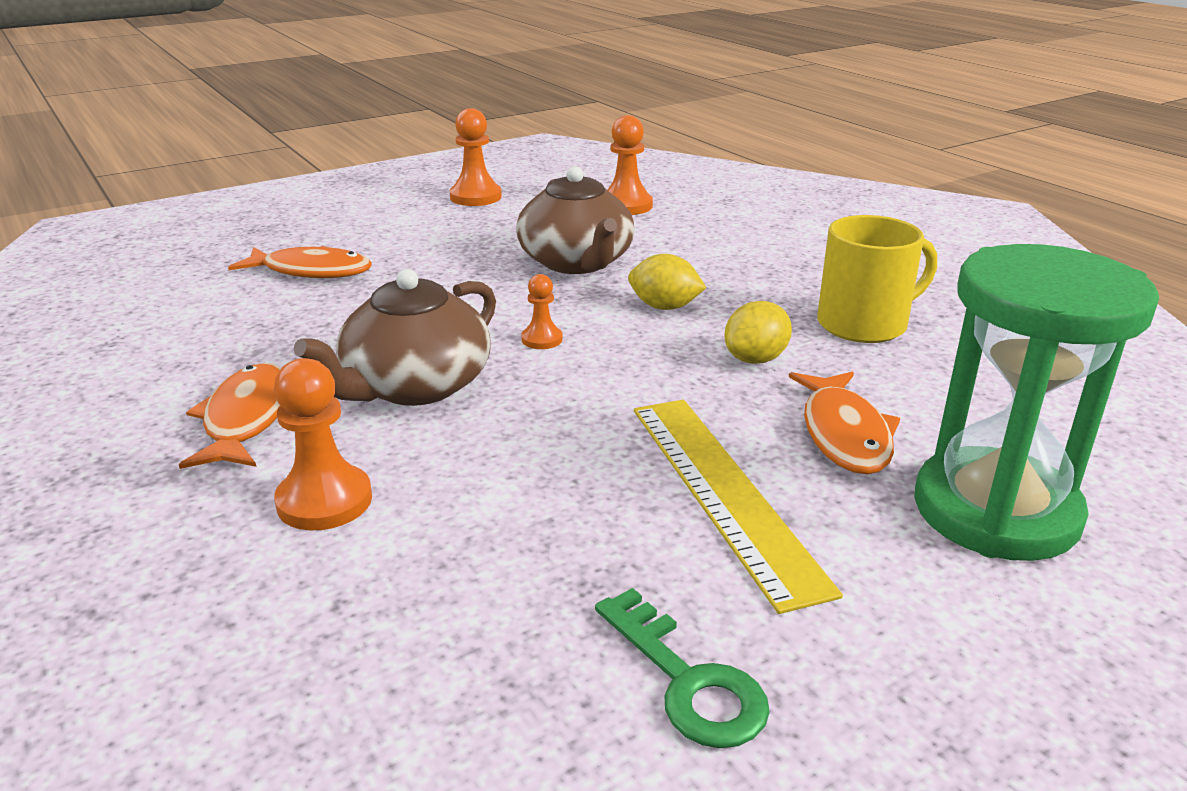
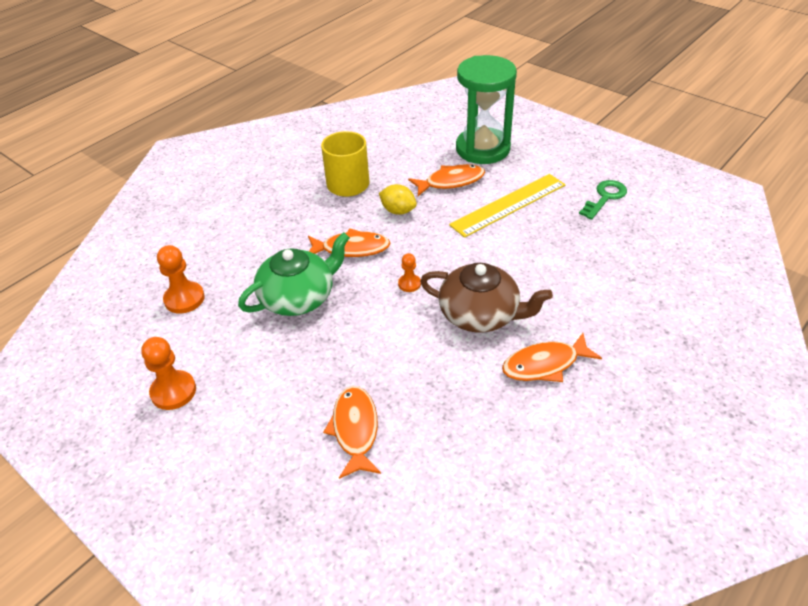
camera: 105 degrees left, 15 degrees up
(324, 501) = (584, 307): orange pawn -> none
(577, 262) = (298, 297): brown teapot -> green teapot
(664, 307) = (351, 249): yellow lemon -> orange fish

